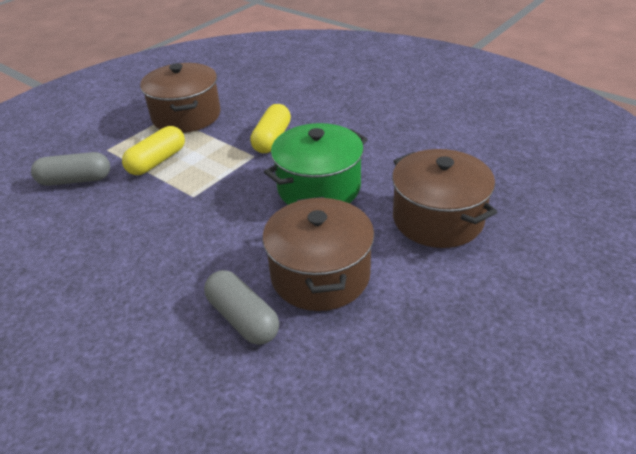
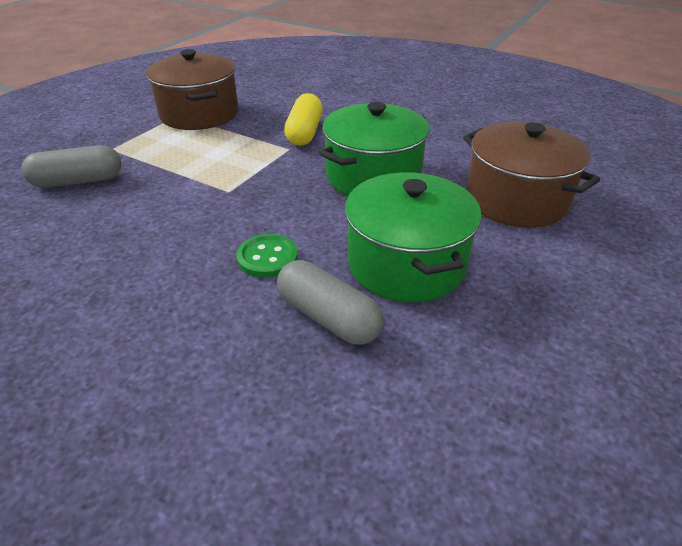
camera: 10 degrees left, 0 degrees up
(157, 161) = (176, 158): yellow capsule -> none
(209, 261) = (267, 258): none -> green button
(320, 275) = (406, 264): brown pot -> green pot

